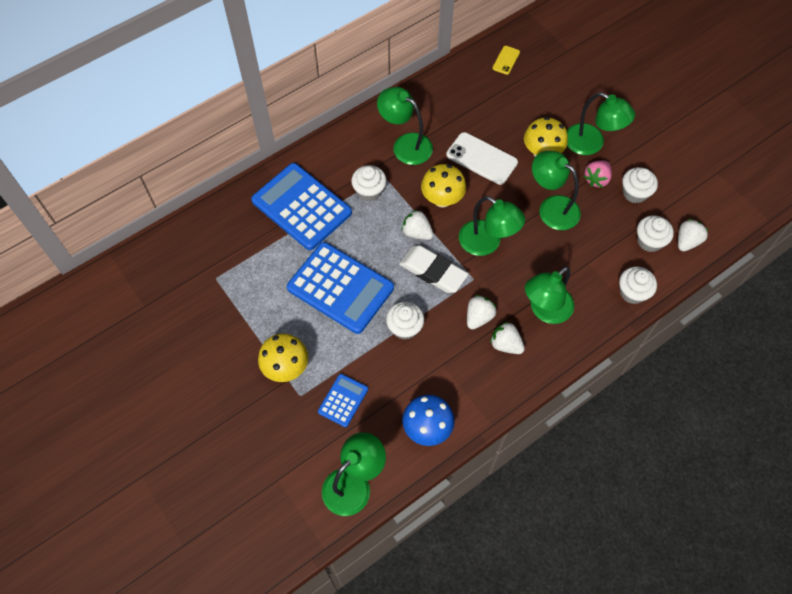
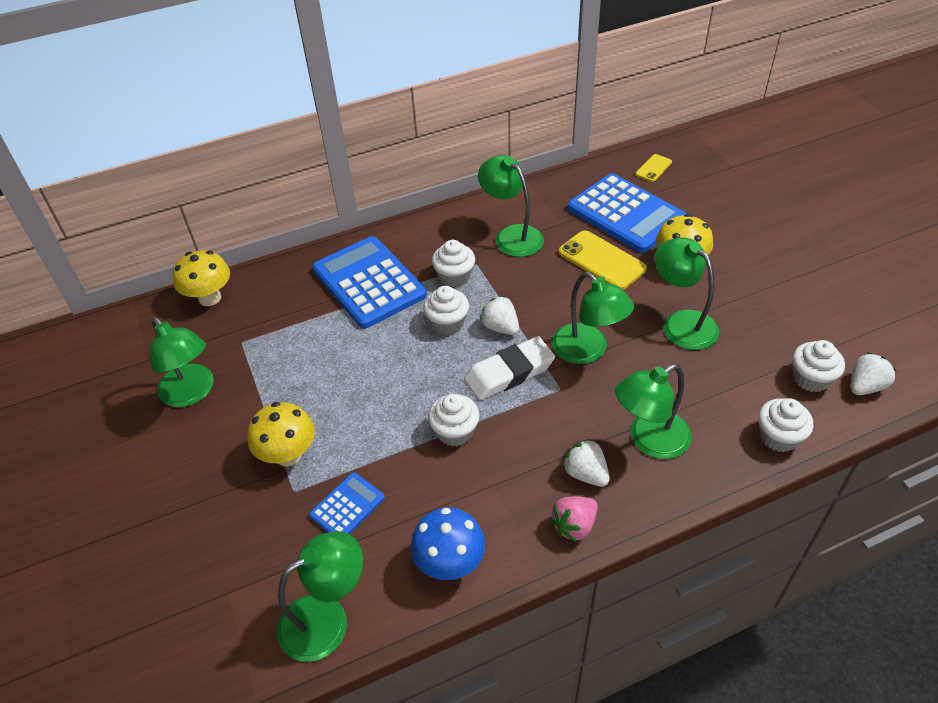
camera: 15 degrees right, 15 degrees down
(340, 288) = (387, 374): blue calculator -> blue calculator (626, 214)
(433, 271) = (509, 373): white eraser -> white eraser turned 75 degrees counterclockwise
(442, 199) = (541, 296): yellow mushroom -> yellow mushroom (210, 298)
(478, 317) = (556, 435): white strawberry -> none
(481, 159) = (601, 260): white phone -> yellow phone
(591, 144) = (746, 261): green lamp -> green lamp (192, 393)
(596, 179) = (747, 300): pink strawberry -> pink strawberry (574, 526)
(635, 193) = (797, 321): white cupcake -> white cupcake (447, 323)

